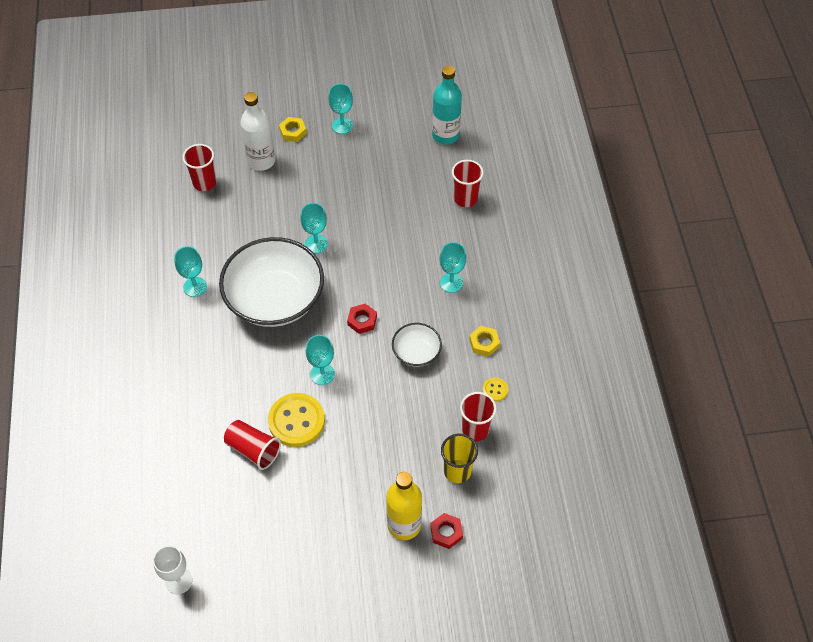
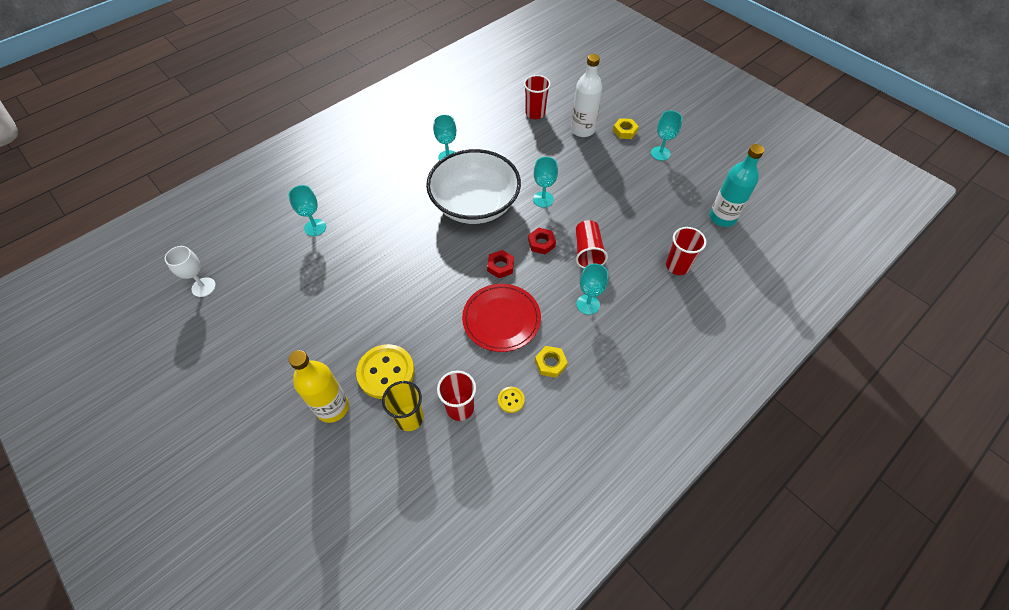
camera: 55 degrees right, 0 degrees up
(253, 450) = (338, 267): red cup -> red cup (587, 252)
(296, 421) = (380, 278): yellow button -> yellow button (386, 372)
(322, 374) = (433, 270): turquoise goblet -> turquoise goblet (315, 227)
(416, 352) = (501, 319): white bowl -> red plate
(446, 532) = (344, 445): red nut -> red nut (541, 243)

